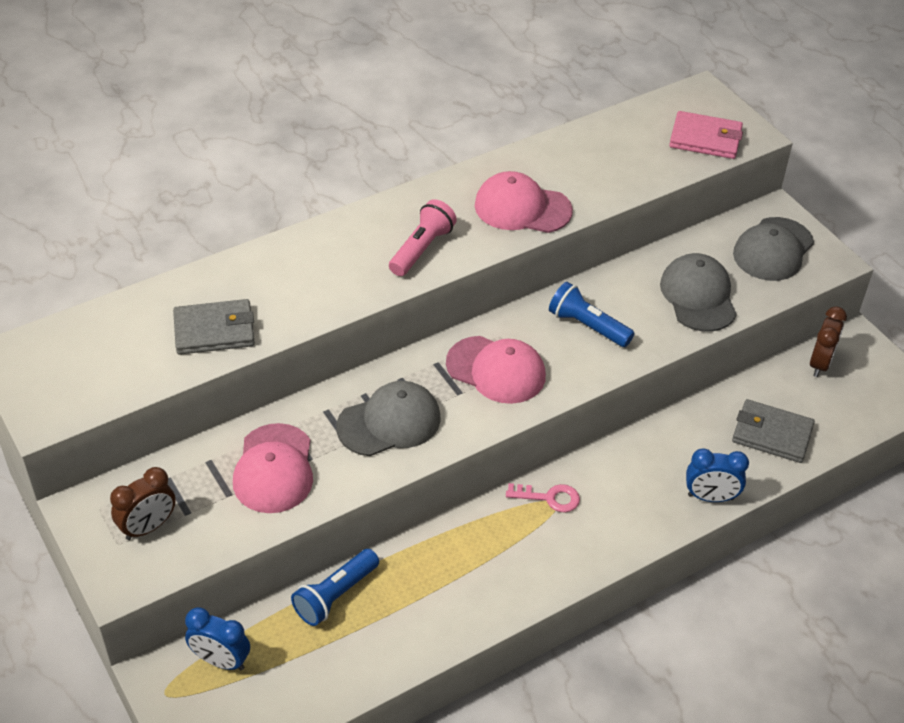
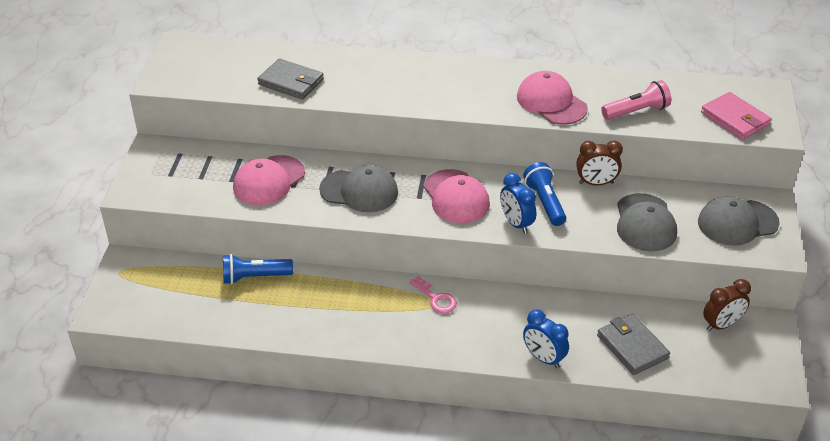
camera: 40 degrees right, 5 degrees down
(148, 527) = (174, 174): brown clock -> brown clock (596, 183)
(221, 661) = (161, 273): blue clock -> blue clock (516, 223)
(421, 249) = (459, 95): pink flashlight -> pink flashlight (636, 111)
(698, 296) = (645, 223): grey cap -> grey cap turned 150 degrees clockwise

